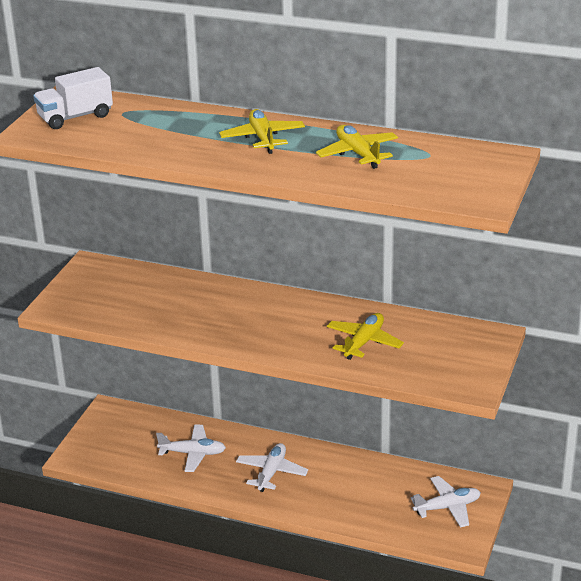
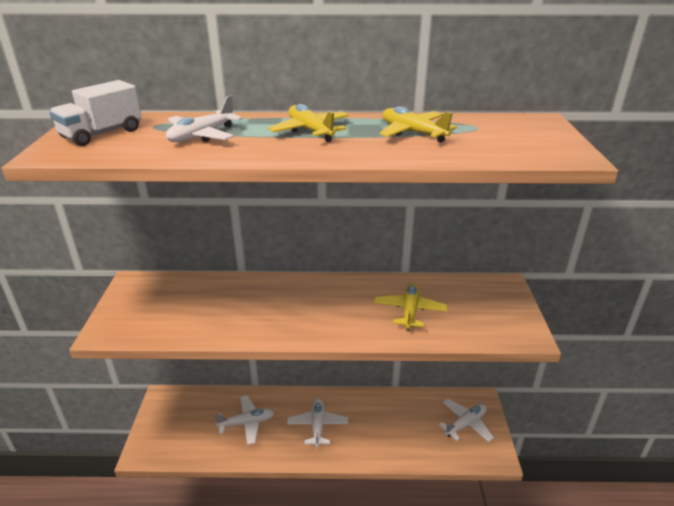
camera: 20 degrees left, 0 degrees up
(161, 131) = (202, 136): none -> white plane

